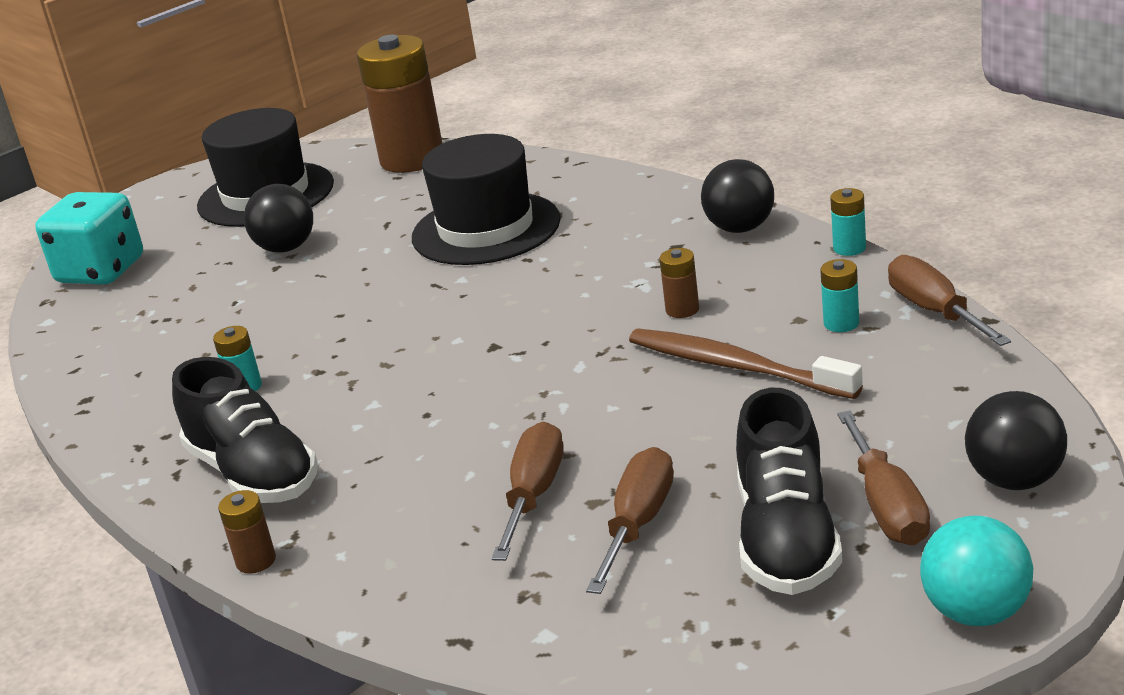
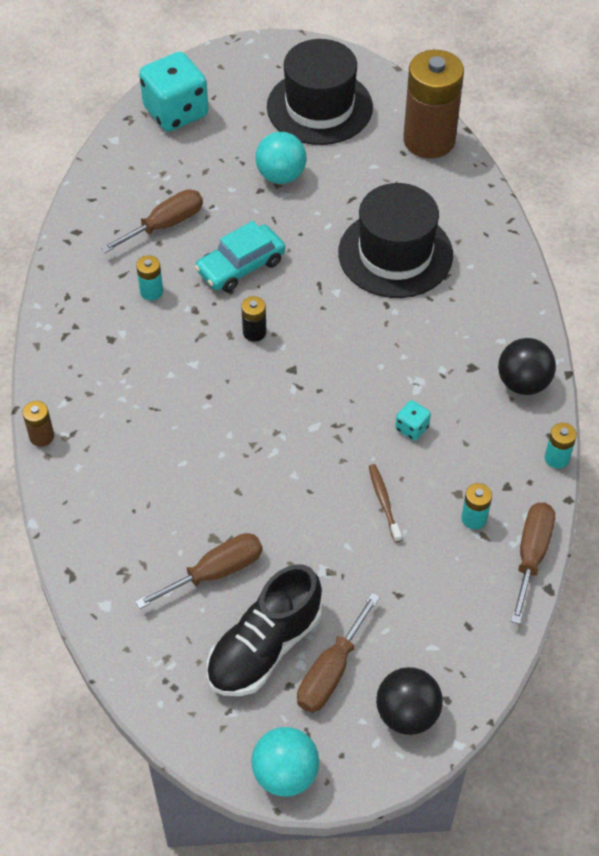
camera: 35 degrees right, 25 degrees up
(253, 474) = (95, 369): black shoe -> none
(286, 248) = (281, 176): black ball -> turquoise ball
(328, 318) = (241, 266): none -> turquoise car
(412, 347) = (254, 332): none -> black battery
(534, 494) = (194, 506): brown screwdriver -> brown screwdriver (165, 225)
(682, 309) = (412, 428): brown battery -> turquoise dice
(736, 367) = (384, 502): brown toothbrush -> brown toothbrush, size x0.50

